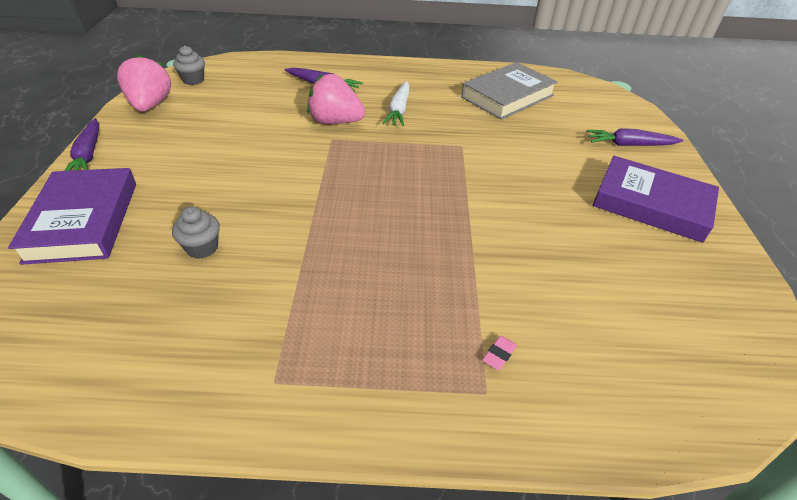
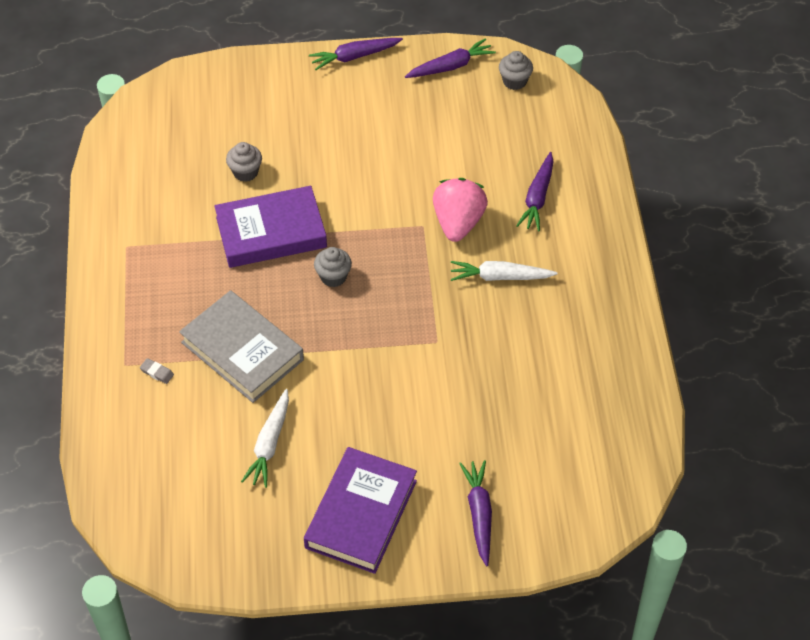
camera: 85 degrees right, 10 degrees up
(83, 221) = (266, 91): purple book -> purple book (271, 232)
(150, 105) = (451, 66): pink strawberry -> purple carrot
(377, 195) = (333, 277): none -> grey cupcake
(499, 354) = (157, 372): pink eraser -> grey eraser
(507, 96) = (568, 388): grey book -> grey book (242, 351)
(588, 258) = (269, 444): none -> white carrot

